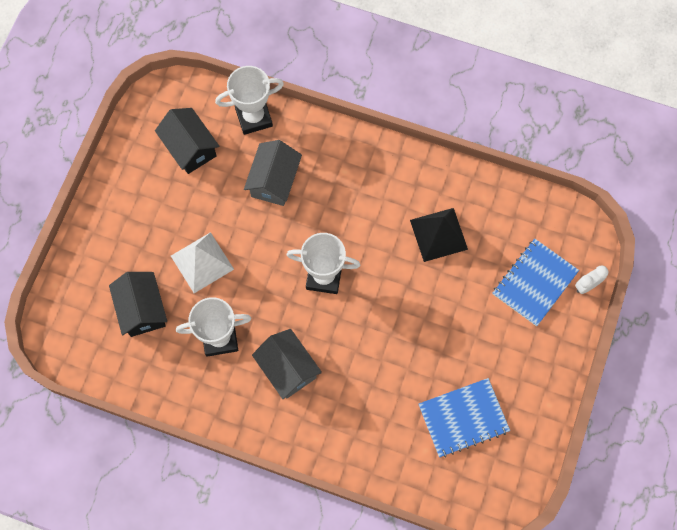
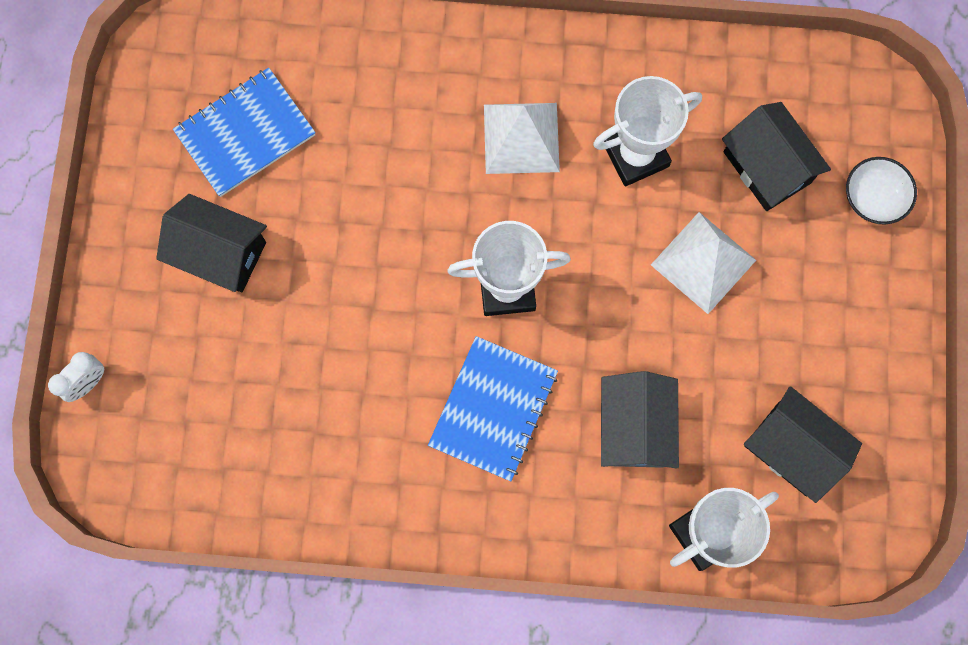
camera: 165 degrees right, 5 degrees up
(86, 274) = (873, 198): none -> white bowl
(288, 368) = (521, 137): grey house -> white pyramid
(438, 234) = (342, 406): black pyramid -> none
(493, 344) = (220, 253): none -> black house
(534, 283) = (172, 366): blue notebook -> blue notebook (493, 409)

